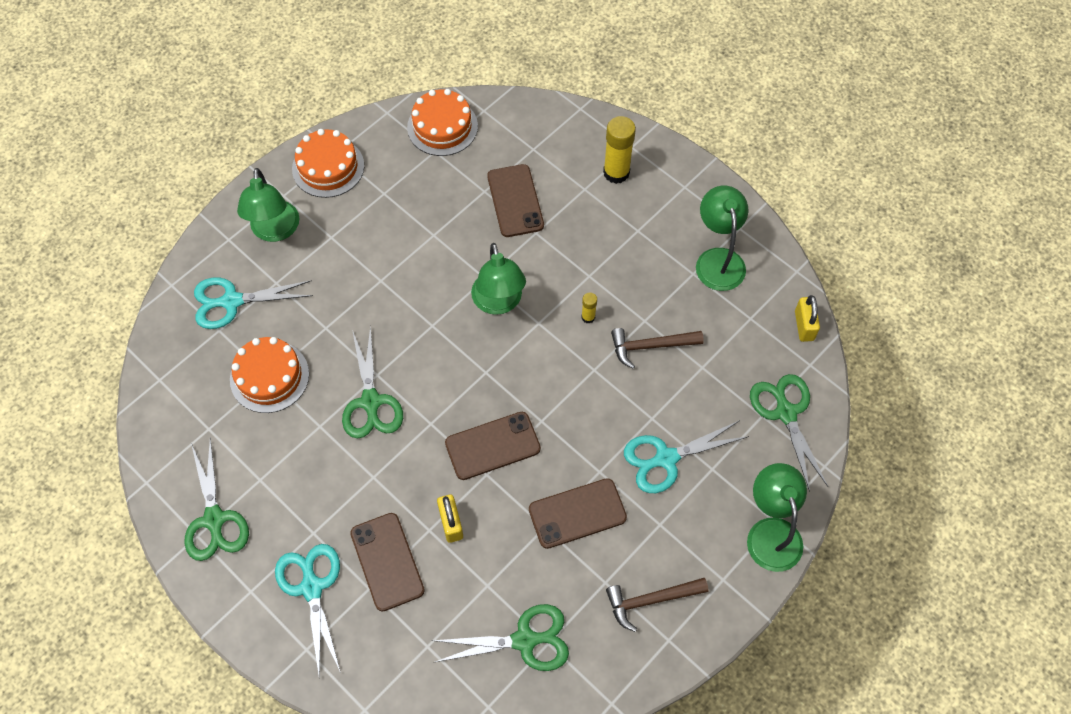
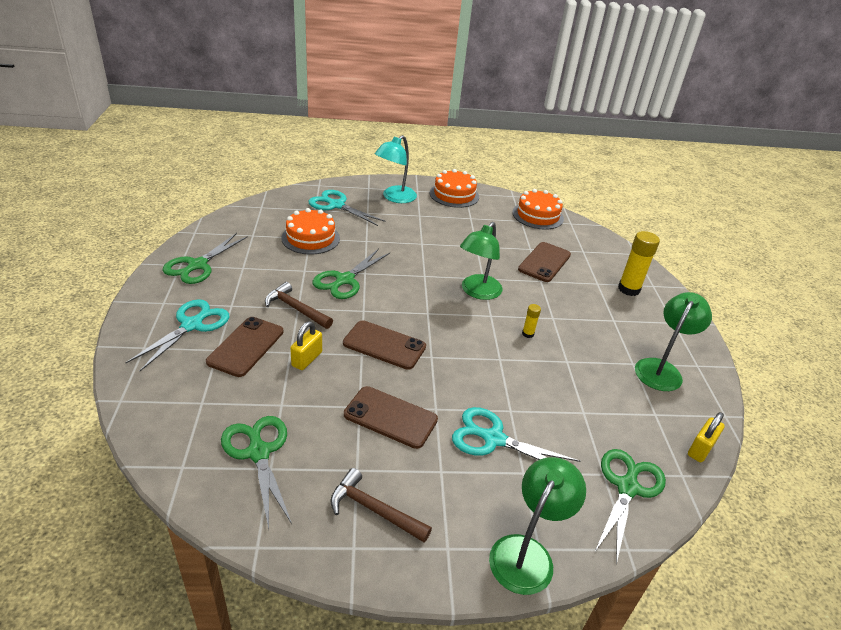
camera: 40 degrees right, 25 degrees down
(275, 231) = (395, 198): green lamp -> turquoise lamp
(524, 640) = (259, 452): green scissors -> green scissors turned 150 degrees counterclockwise
(651, 346) = (556, 376): brown hammer -> brown hammer (296, 309)

